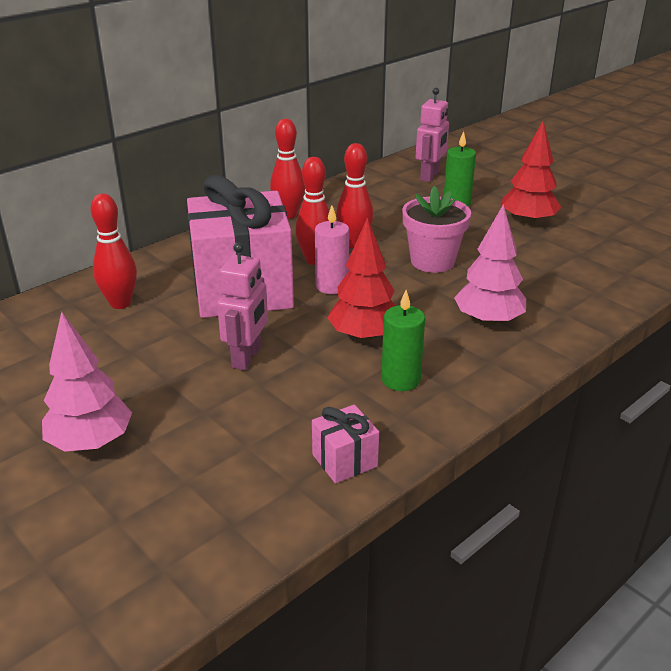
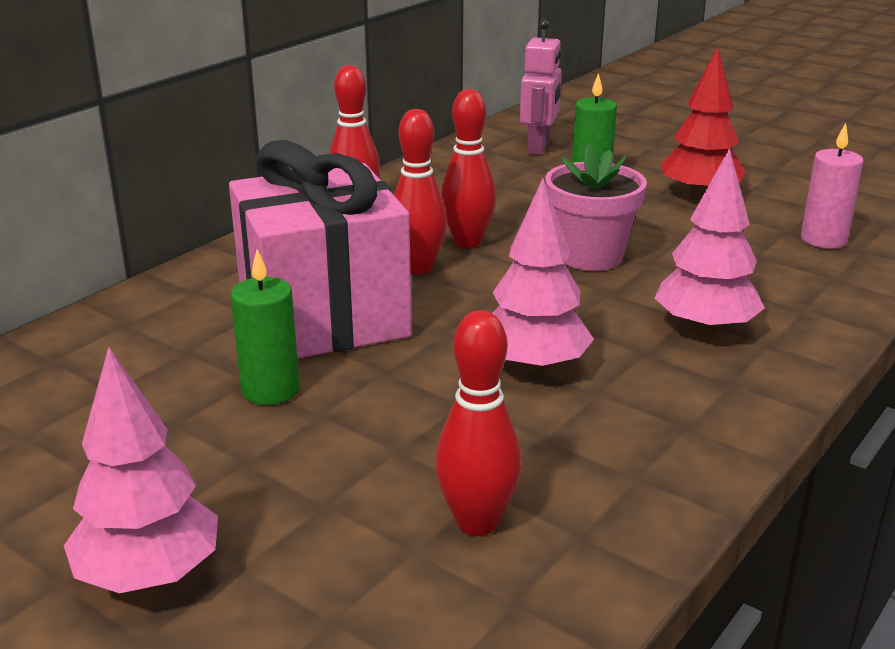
camera: 10 degrees left, 5 degrees down
(120, 303) = (134, 354): red bowling pin -> red bowling pin (477, 522)
(247, 357) = (365, 415): pink robot -> none
(332, 286) = (457, 301): pink candle -> pink candle (823, 240)
(344, 460) = (578, 554): pink gift -> none
(364, 336) = (533, 367): red tree -> pink tree
(400, 380) = (614, 423): green candle -> green candle (270, 390)

